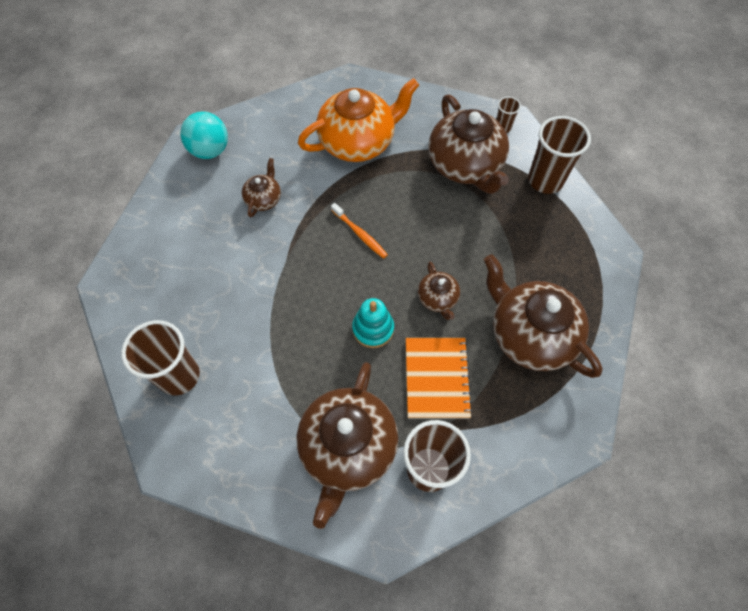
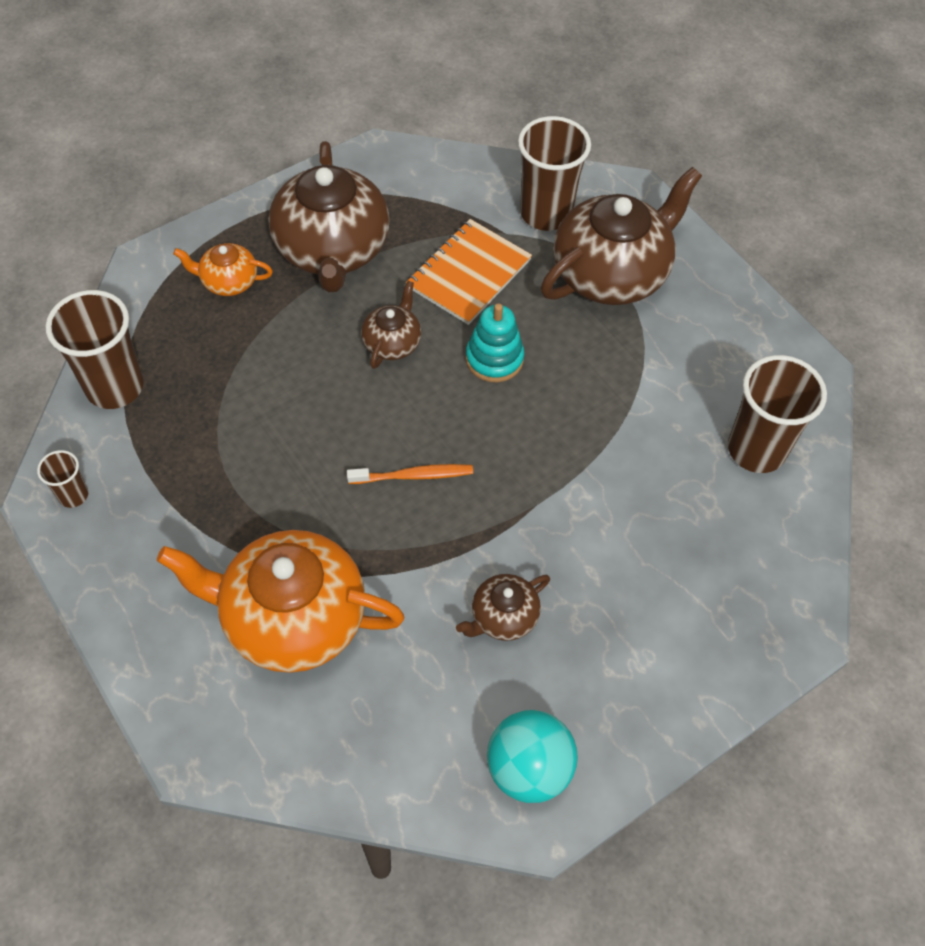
camera: 145 degrees left, 5 degrees down
(360, 234) = (413, 476): orange toothbrush -> orange toothbrush turned 90 degrees clockwise
(465, 165) = (186, 475): brown teapot -> none
(561, 272) = (228, 281): none -> orange teapot

